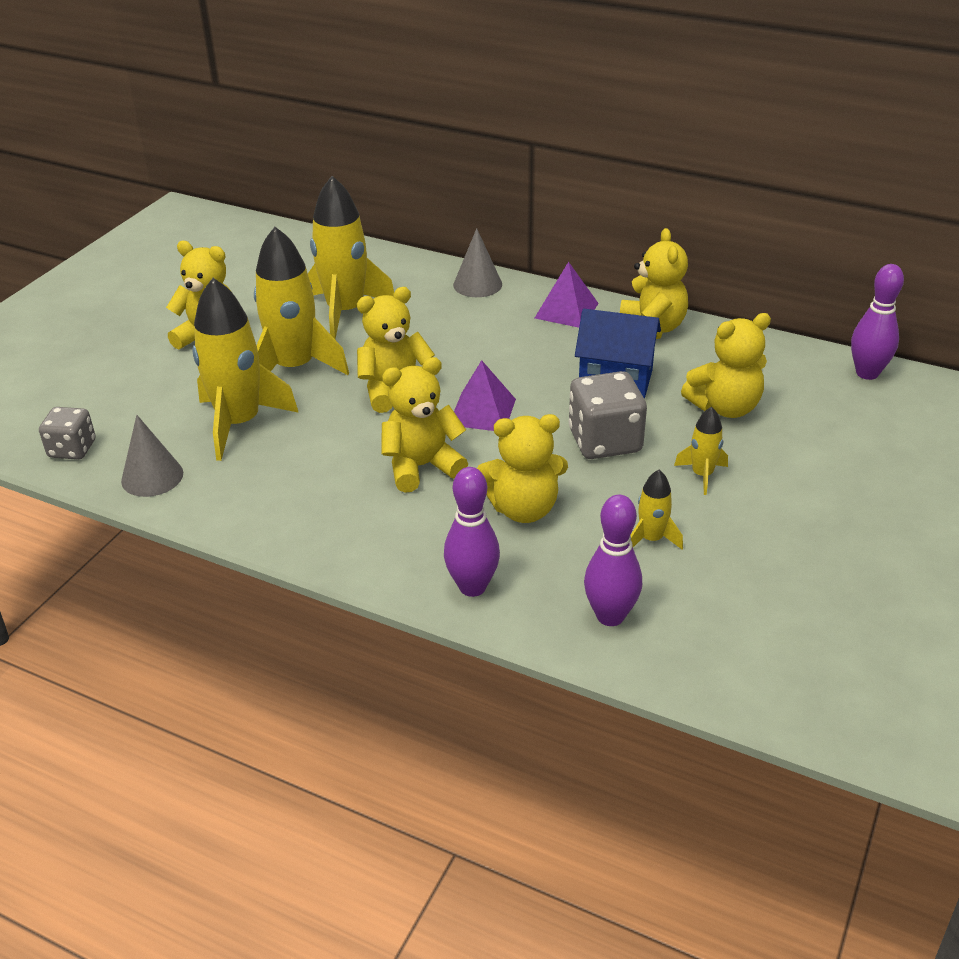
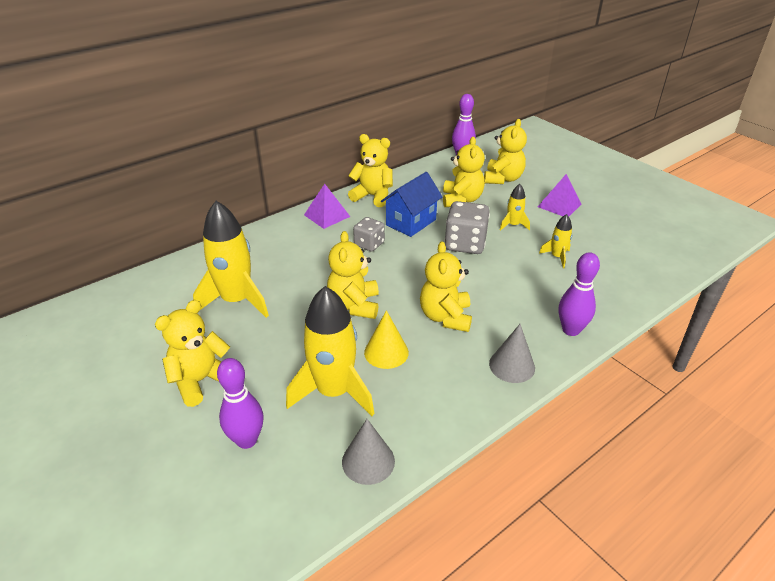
camera: 65 degrees left, 0 degrees up
(72, 449) = (290, 511): grey dice -> grey dice (369, 244)
(294, 368) = (285, 344): yellow rocket -> none
(324, 439) = (386, 352): none -> yellow cone
(477, 284) = (263, 237): grey cone -> grey cone (512, 365)
(482, 412) = (405, 277): purple pyramid -> purple pyramid (559, 205)
(523, 509) = (509, 290): yellow teddy bear -> yellow teddy bear (503, 179)
(610, 616) = (612, 289): purple bowling pin -> purple bowling pin (247, 440)

